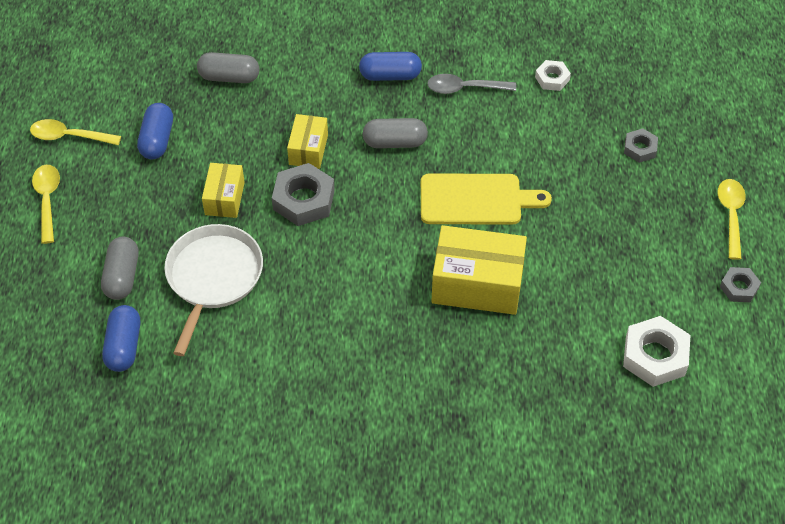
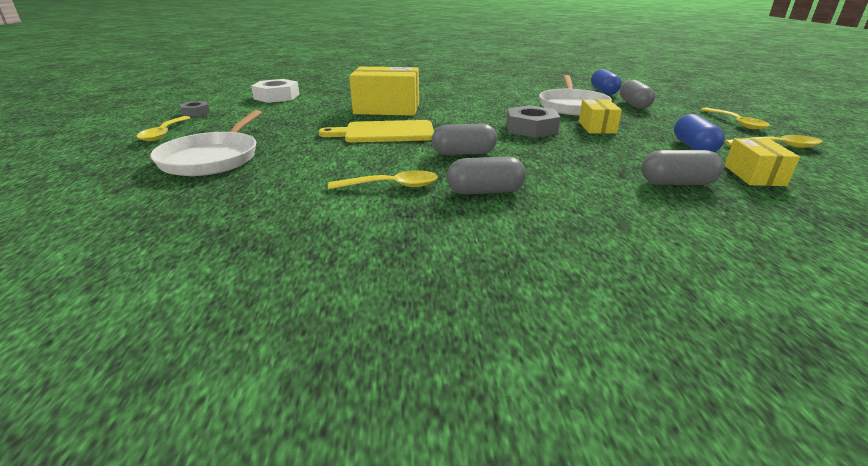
camera: 175 degrees right, 25 degrees down
(308, 149) = (545, 147): yellow box -> yellow box (754, 175)
(390, 75) = (485, 191): blue capsule -> grey capsule
(464, 88) = (392, 186): grey spoon -> yellow spoon
(552, 78) = (278, 197): white nut -> none
(640, 148) = (212, 158): grey nut -> white pan

